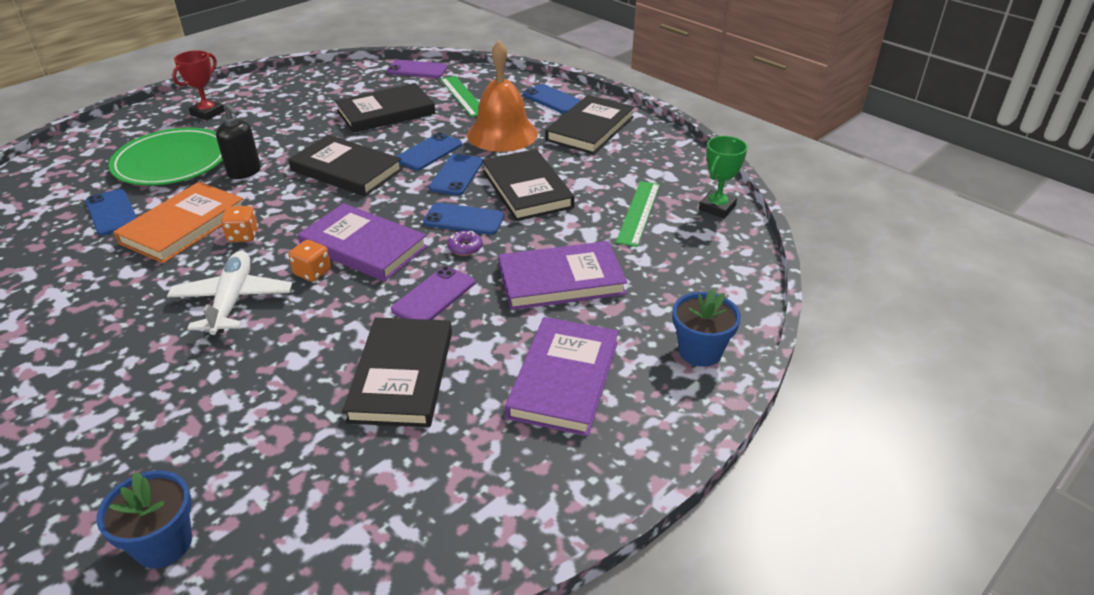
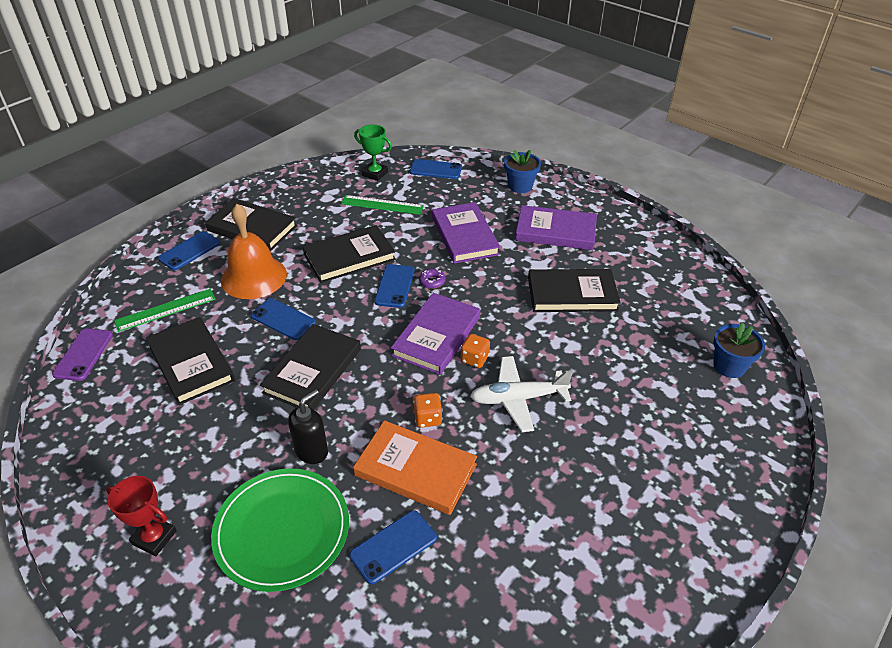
camera: 95 degrees left, 5 degrees up
(434, 296) = (491, 290): purple phone -> none
(456, 175) = (325, 297): blue phone -> blue phone (435, 170)

